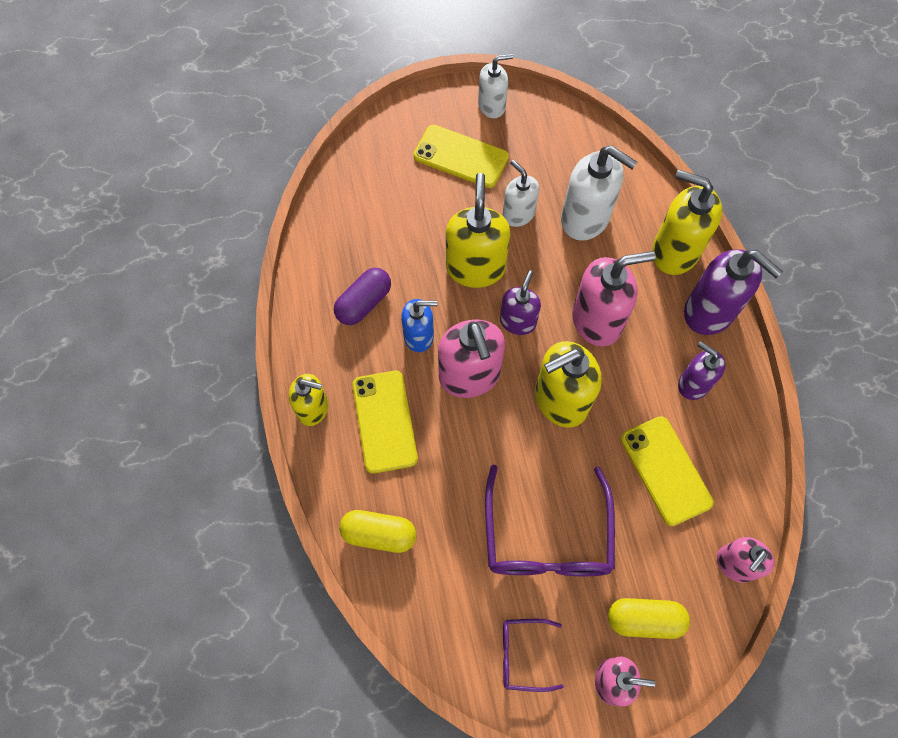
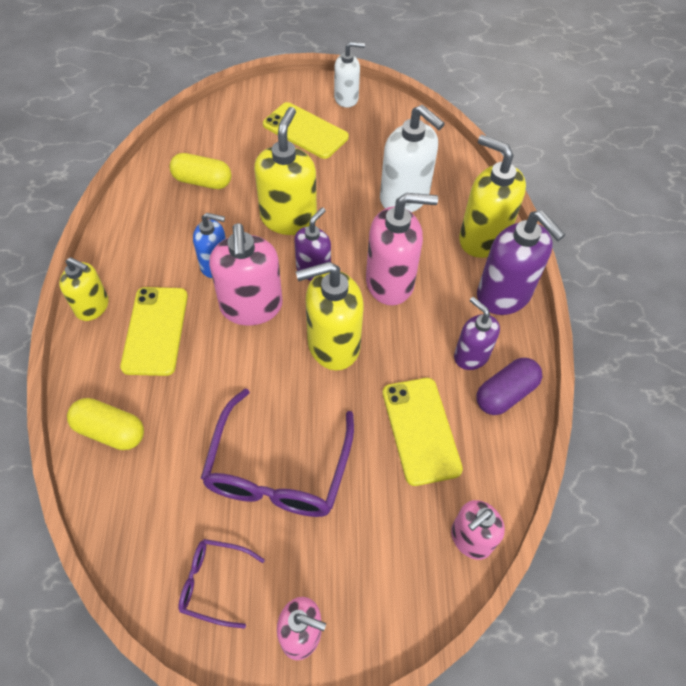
camera: 10 degrees right, 10 degrees down
(364, 303) = (175, 228): purple capsule -> purple capsule (505, 394)
(518, 214) = (343, 183): white soap dispenser -> none
(644, 619) = (356, 575): yellow capsule -> yellow capsule (202, 181)

